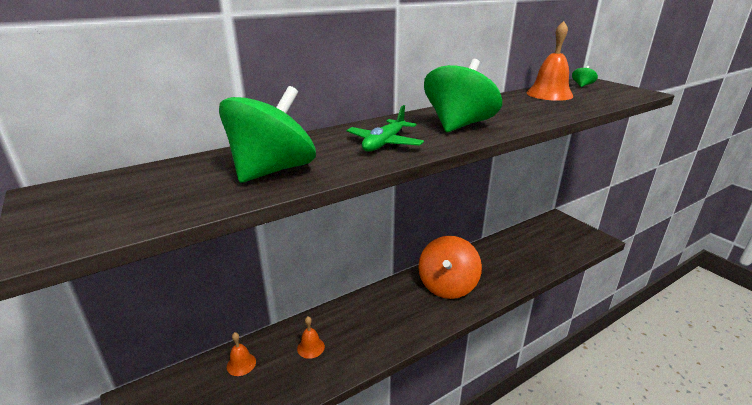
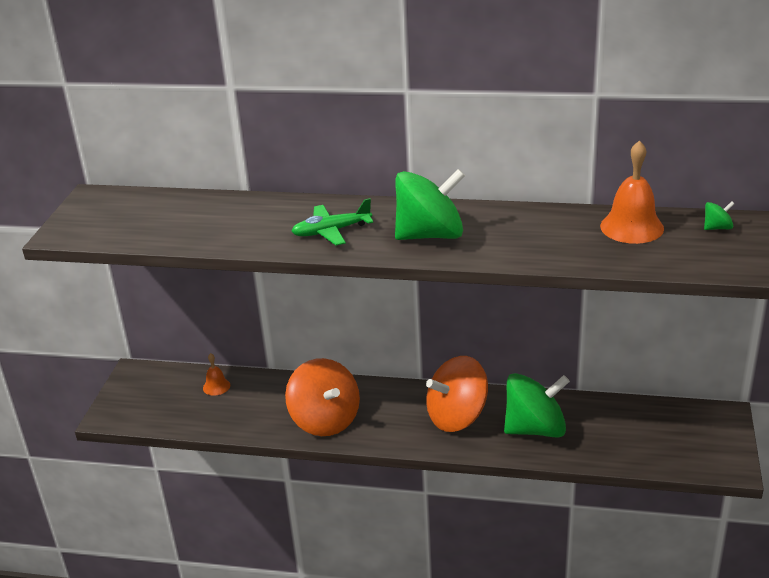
camera: 45 degrees right, 5 degrees up
(272, 170) = (219, 227): green spinning top -> green spinning top (535, 429)
(310, 347) = (275, 402): orange bell -> none
(368, 338) = (325, 420): none -> orange spinning top

